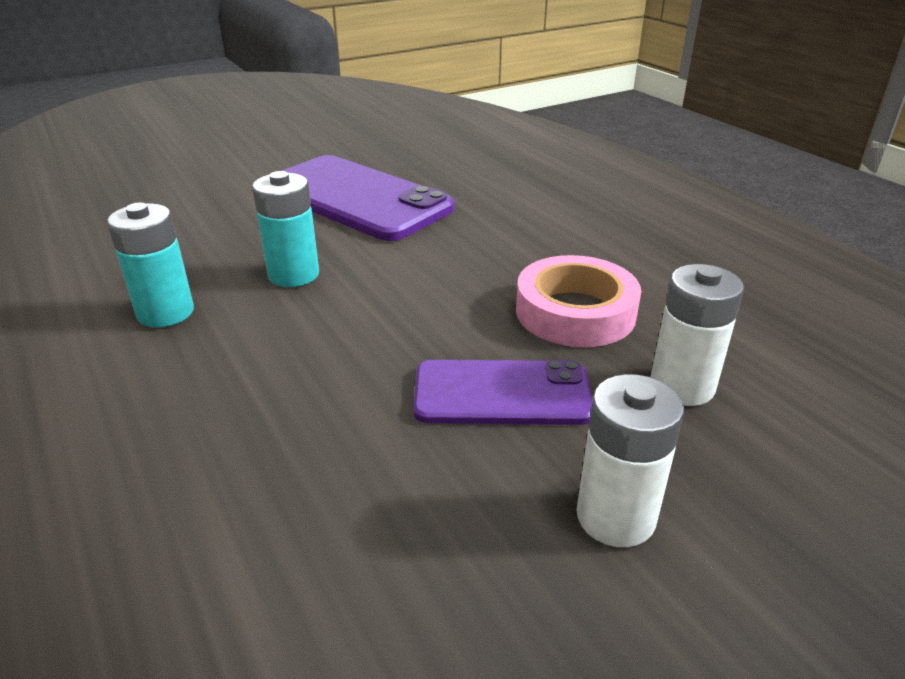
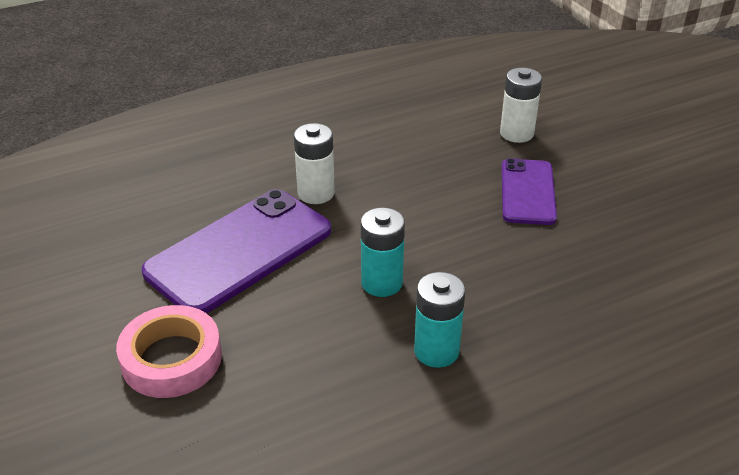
camera: 85 degrees left, 5 degrees up
(575, 312) = (443, 157): pink tape -> pink tape (171, 359)
(615, 517) = (613, 168): white battery -> white battery (316, 193)

